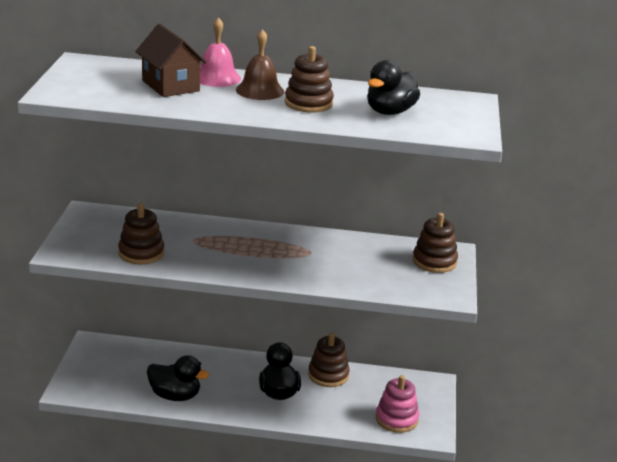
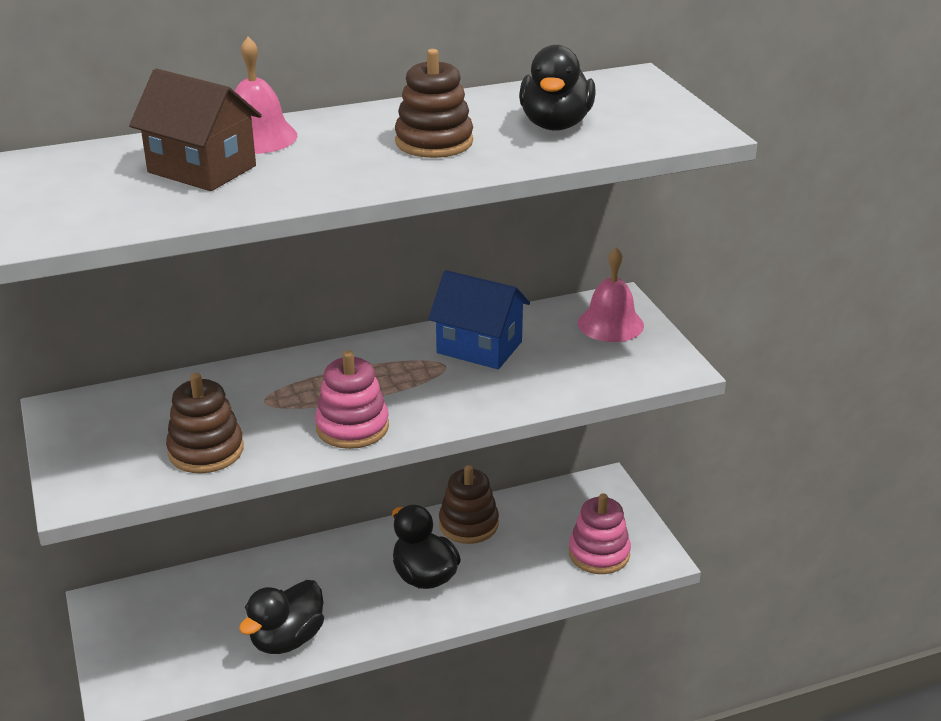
camera: 25 degrees left, 5 degrees up
(175, 396) = (287, 639): black duck -> black duck turned 135 degrees clockwise
(228, 267) = (352, 427): none -> pink stacking toy
(260, 90) = (343, 141): brown bell -> none
(340, 250) = (479, 347): none -> blue house
(434, 261) = (610, 324): brown stacking toy -> pink bell

